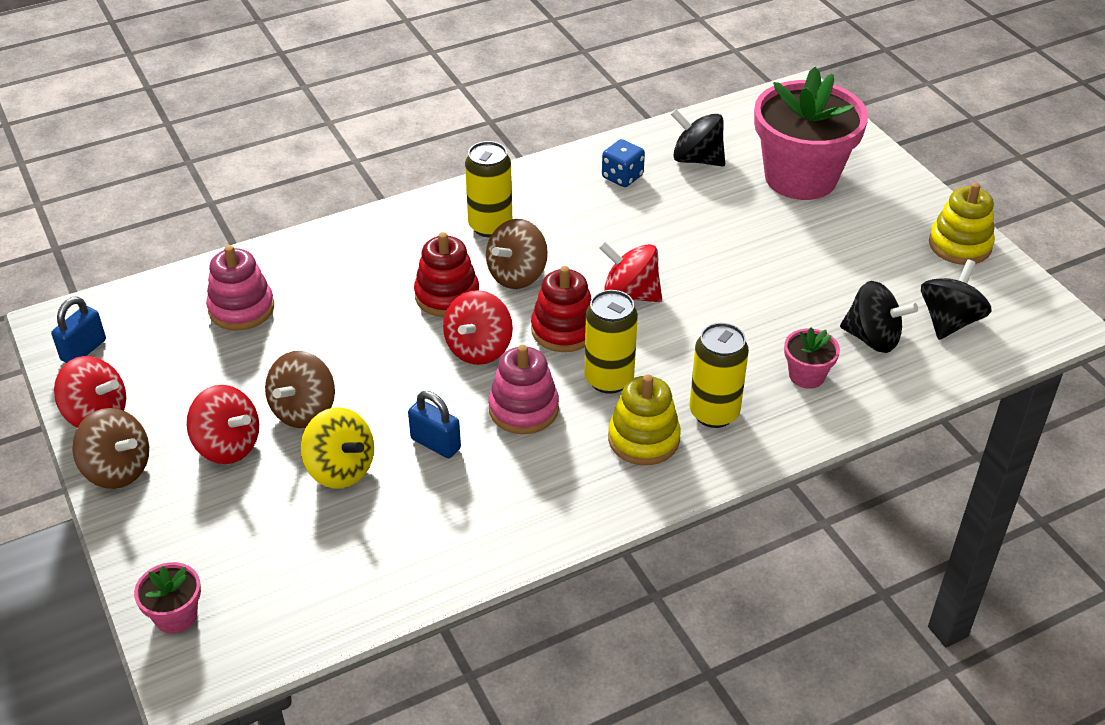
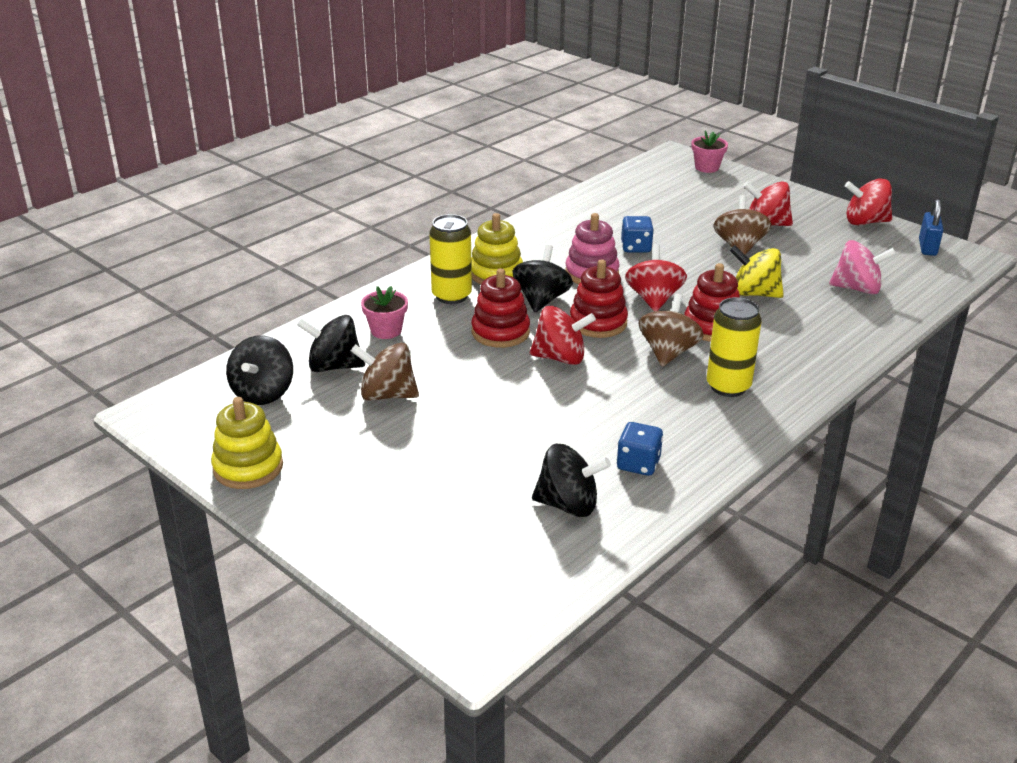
camera: 160 degrees right, 10 degrees down
(118, 470) = (815, 205): brown spinning top -> brown spinning top (387, 395)
(241, 309) = (857, 288): pink stacking toy -> pink spinning top
(340, 469) = (684, 227): yellow spinning top -> yellow spinning top (754, 293)
(435, 443) = (636, 247): blue padlock -> blue dice
(609, 379) = (541, 300): yellow can -> black spinning top
(678, 342) = (500, 332): none -> red stacking toy
(800, 177) = (438, 509): pink flower pot -> none

